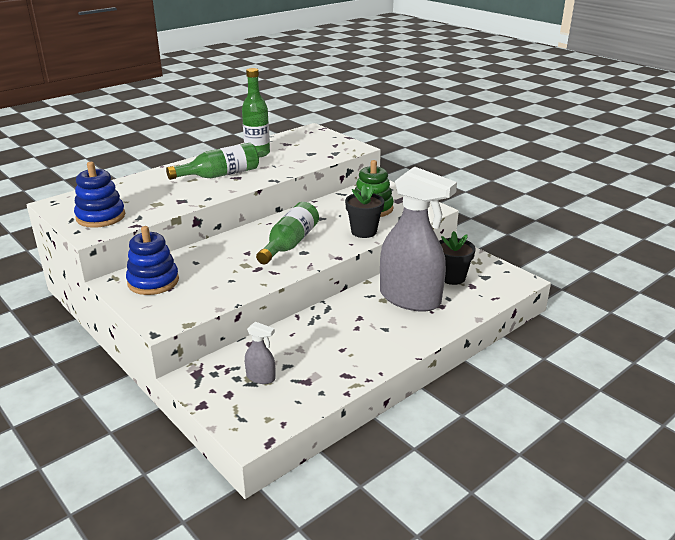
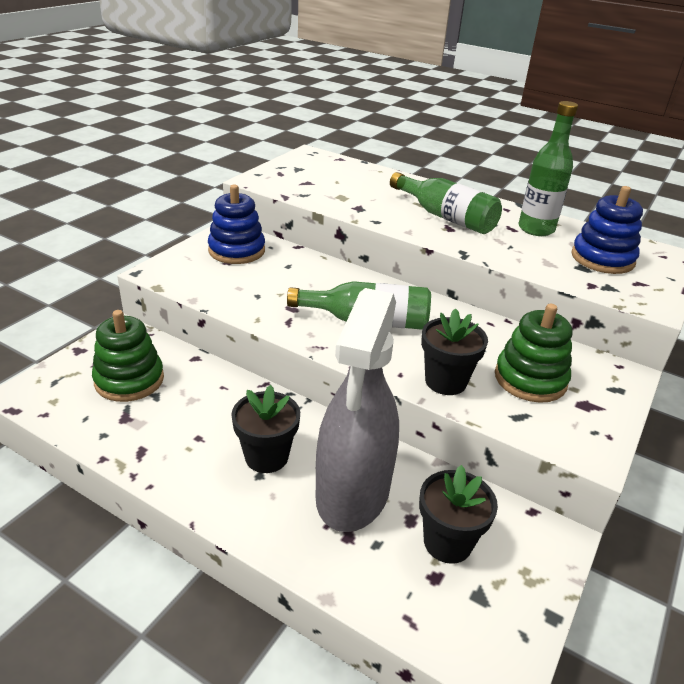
camera: 70 degrees right, 5 degrees up
(101, 217) = (294, 177): blue stacking toy -> blue stacking toy (602, 259)
(261, 377) = (129, 380): grey spray bottle -> green stacking toy
(370, 324) = (266, 457): none -> black flower pot

